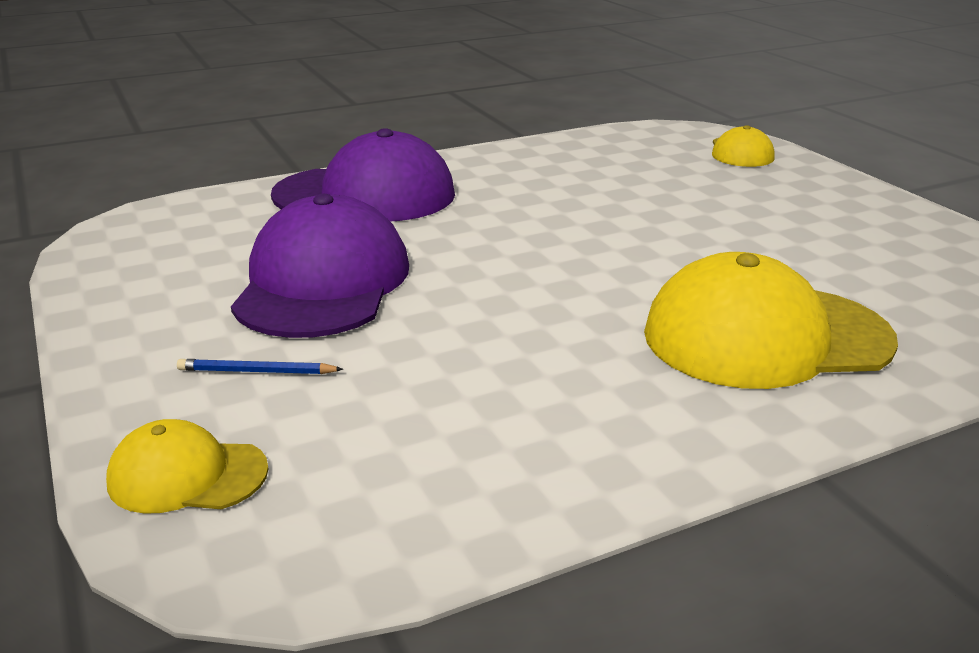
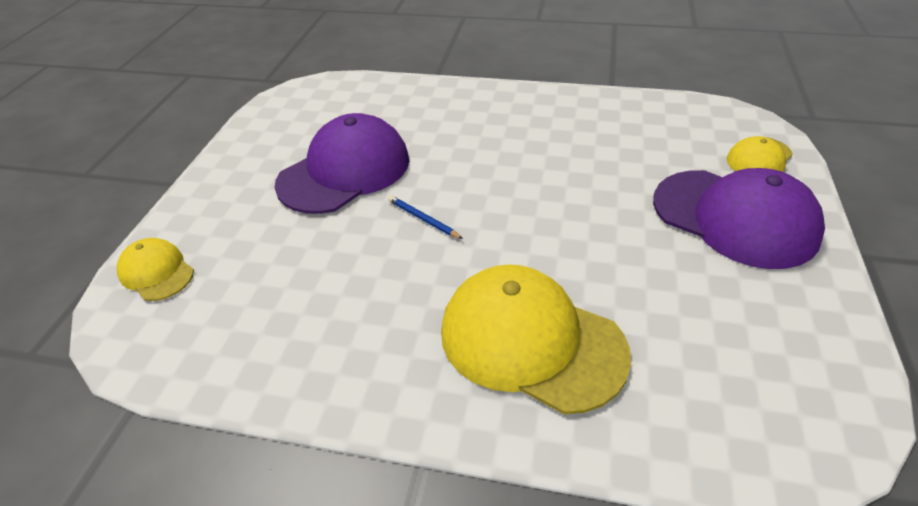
camera: 40 degrees right, 15 degrees up
(256, 372) = (248, 221): blue pencil -> blue pencil (423, 219)
(365, 195) = (445, 108): purple cap -> purple cap (734, 218)

